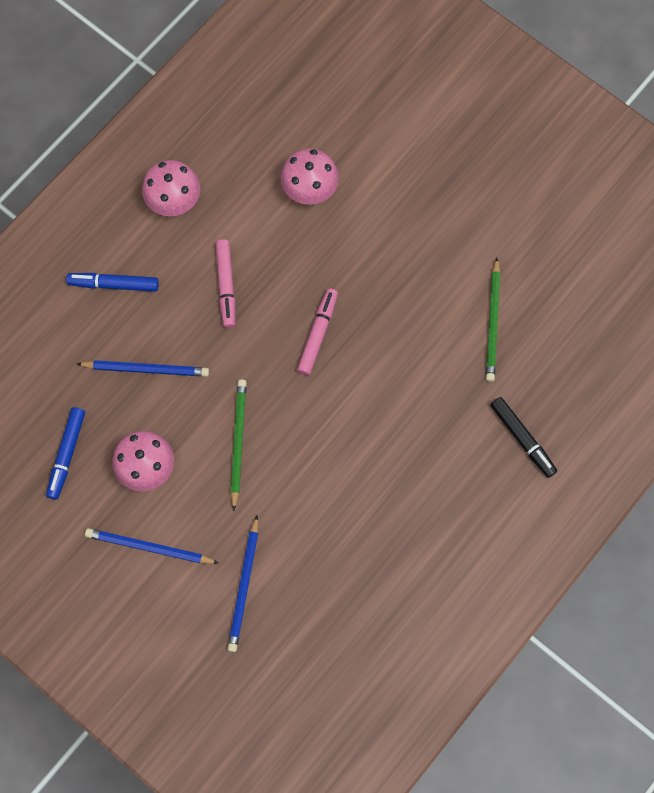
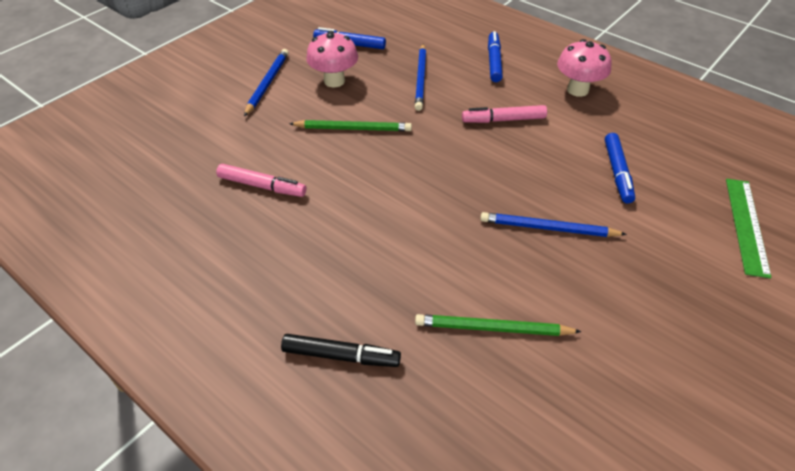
camera: 90 degrees right, 25 degrees down
(244, 586) = (220, 133): blue pencil -> blue pencil (548, 228)
(310, 191) = (617, 172): pink mushroom -> blue marker
(317, 334) = (462, 178): pink marker -> pink marker (262, 186)
(378, 101) = (746, 225): none -> green ruler
(522, 439) = (341, 356): black marker -> black marker turned 135 degrees counterclockwise

